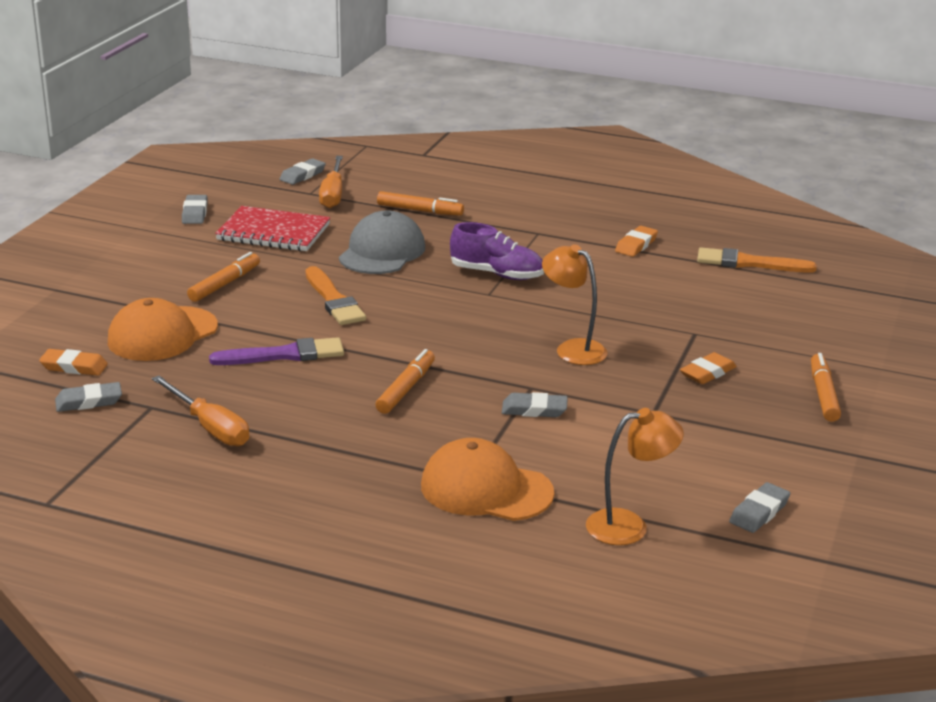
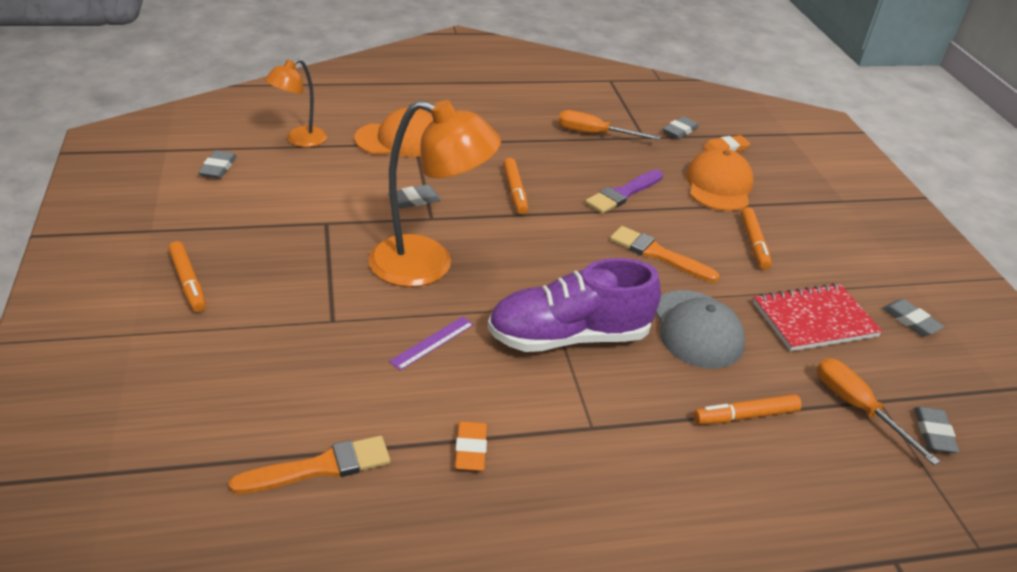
camera: 145 degrees right, 10 degrees up
(497, 274) = (568, 337): purple shoe -> purple shoe, size x1.58
(572, 349) = (428, 265): orange lamp -> orange lamp, size x1.77
(616, 299) = (432, 343): none -> purple ruler
(707, 373) = (300, 275): orange eraser -> none

